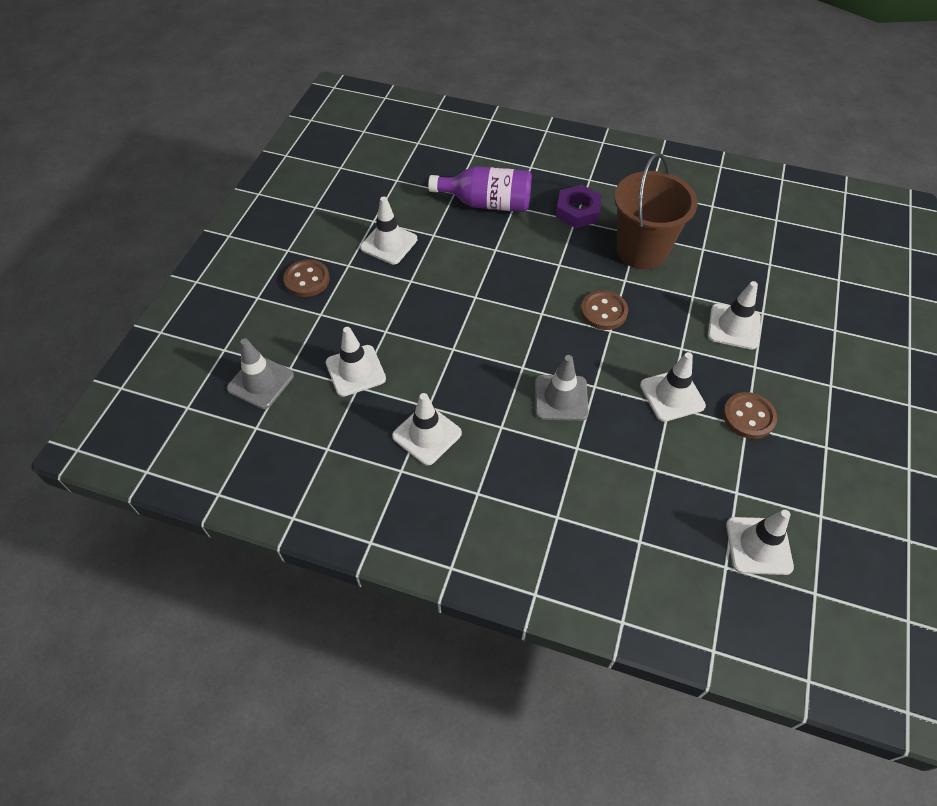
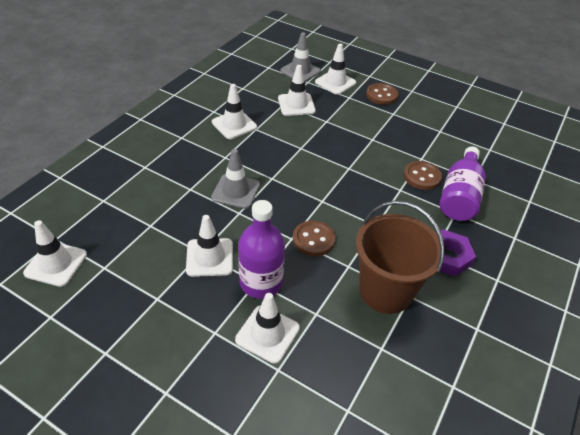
camera: 100 degrees right, 10 degrees down
(389, 243) = (413, 134): white traffic cone -> white traffic cone (335, 82)
(680, 344) = (261, 282): none -> purple bottle
(748, 417) = (164, 304): brown button -> brown button (422, 176)

